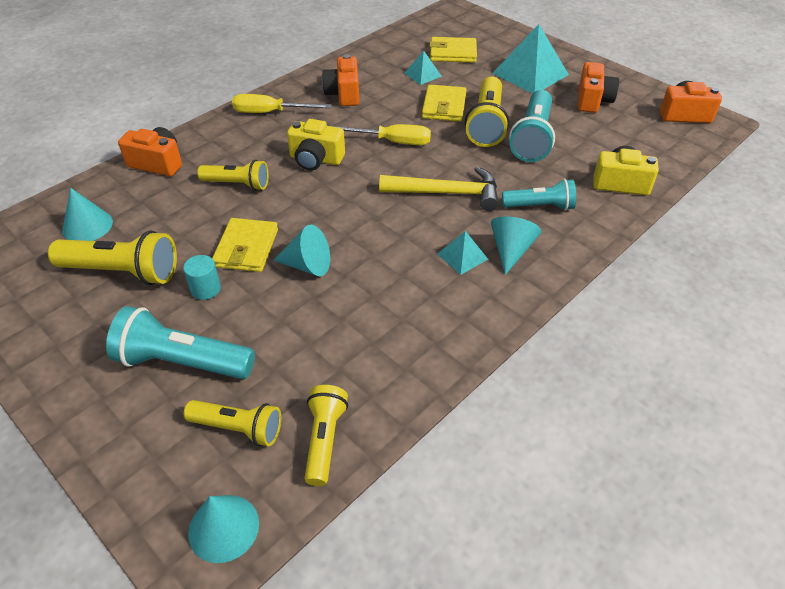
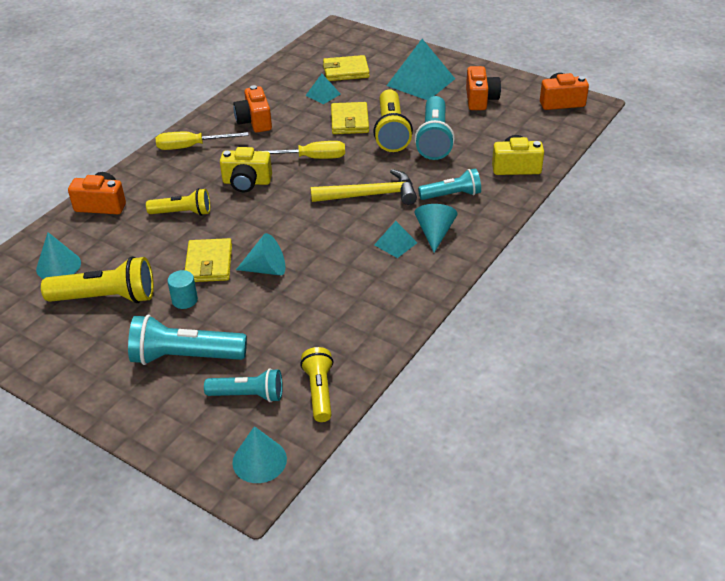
camera: 10 degrees left, 5 degrees down
(238, 428) = (248, 395): yellow flashlight -> turquoise flashlight

